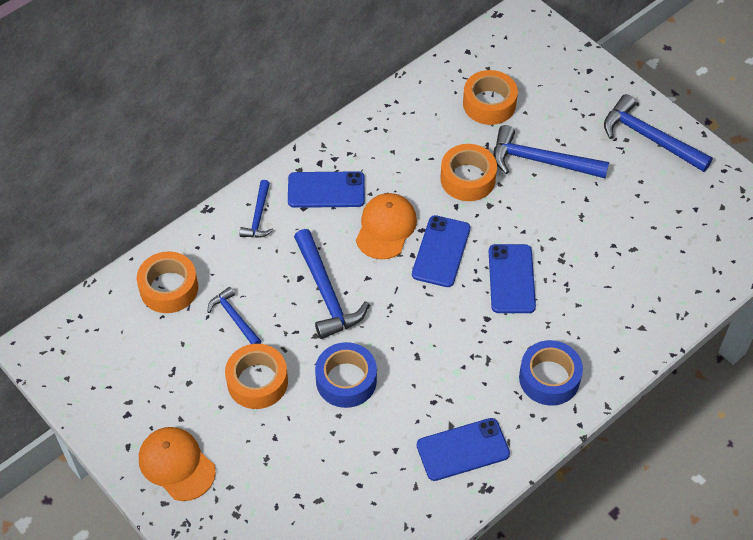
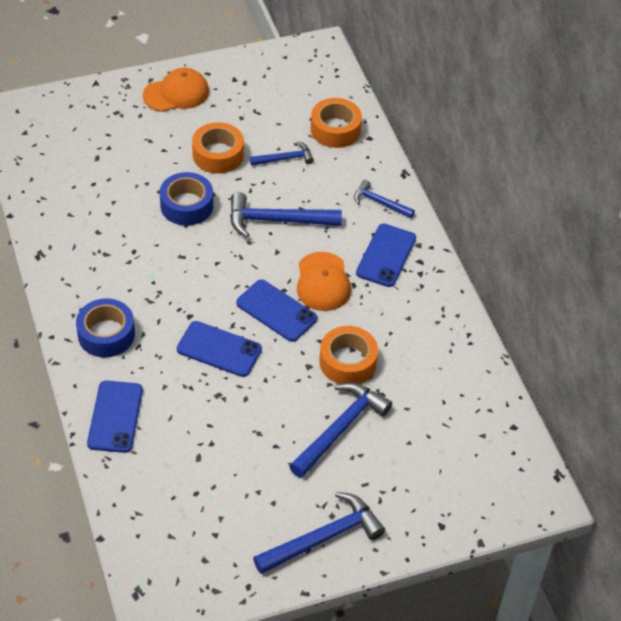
camera: 110 degrees right, 5 degrees down
(386, 228) = (323, 282): orange cap -> orange cap turned 45 degrees clockwise
(463, 449) = (80, 253): blue phone -> blue phone (115, 417)
(489, 104) = (433, 416): orange tape -> none

